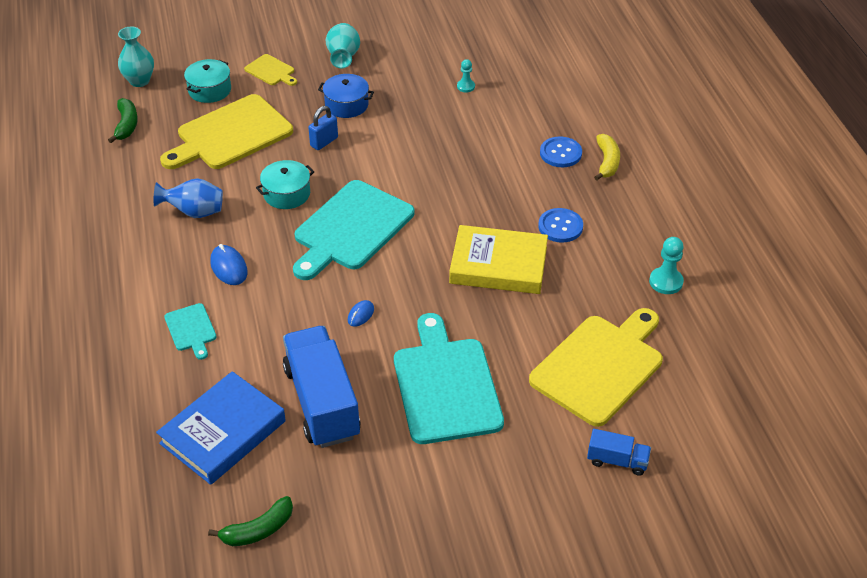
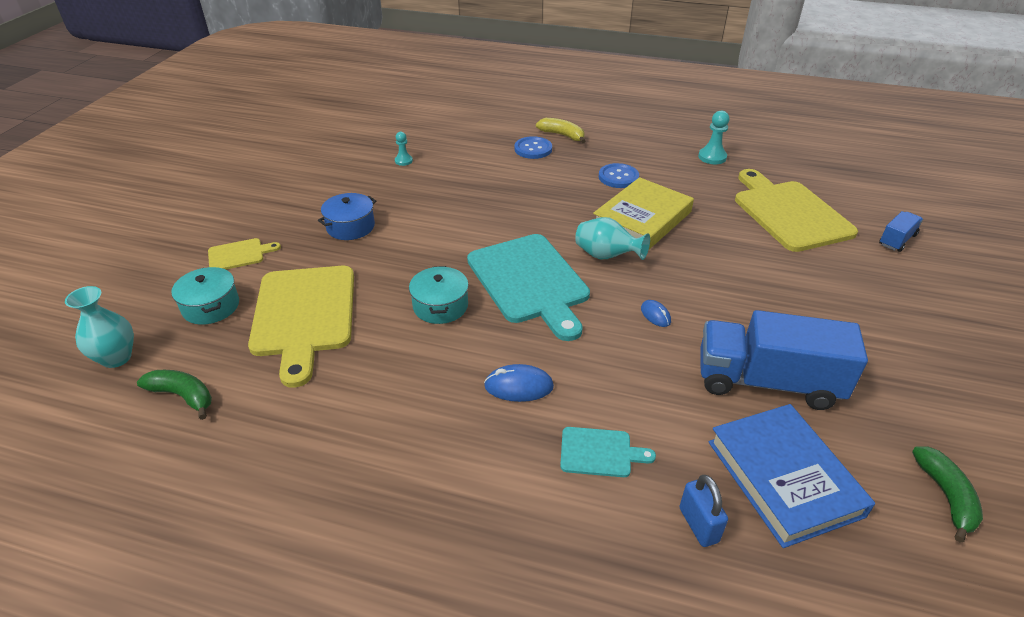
camera: 60 degrees left, 5 degrees down
(194, 212) = (403, 385): blue vase -> none
(324, 142) = (388, 257): blue padlock -> blue padlock (698, 525)
(343, 57) = (280, 206): turquoise vase -> turquoise vase (606, 256)
(446, 385) = (777, 295): turquoise cutting board -> none

